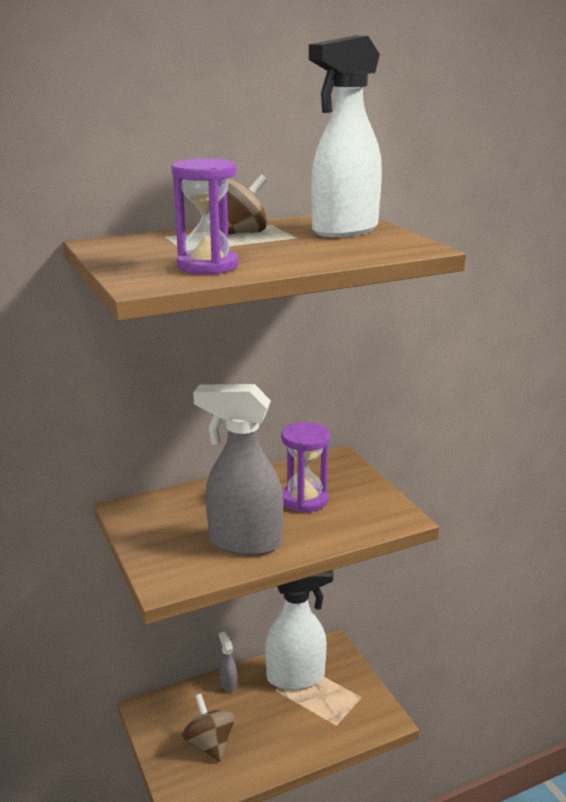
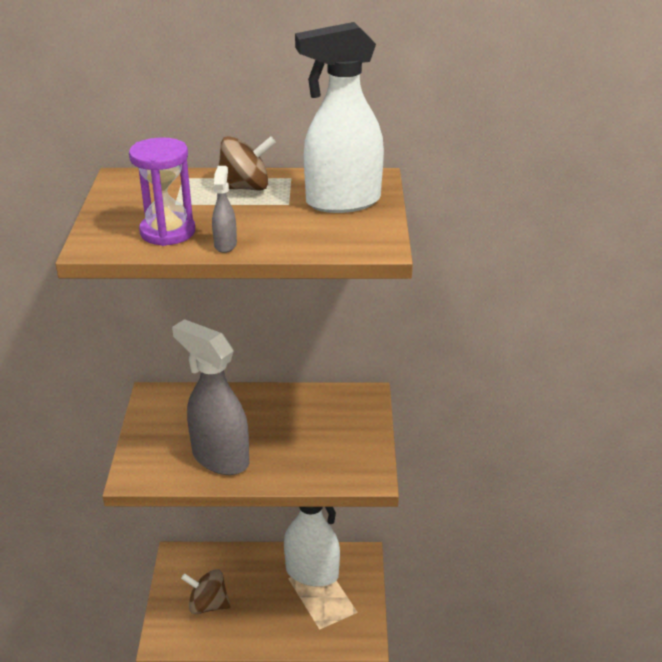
camera: 25 degrees right, 10 degrees up
(209, 744) = (208, 604): brown spinning top -> brown spinning top turned 75 degrees counterclockwise
(228, 683) = (253, 558): grey spray bottle -> grey spray bottle (225, 244)
(304, 500) = (302, 431): purple hourglass -> none

